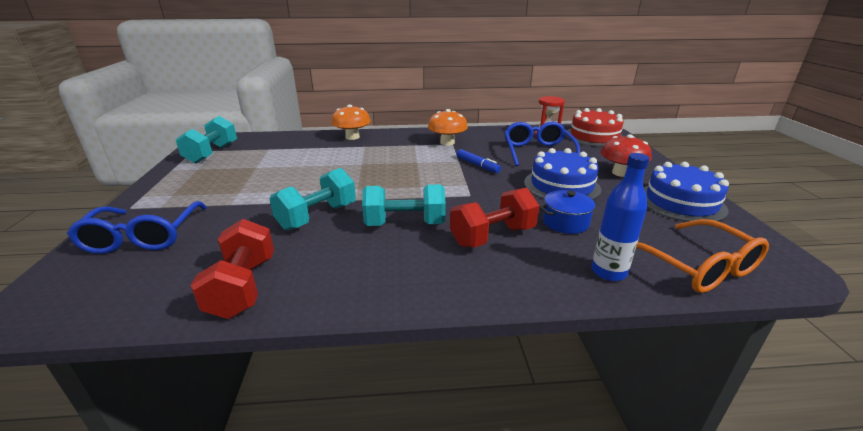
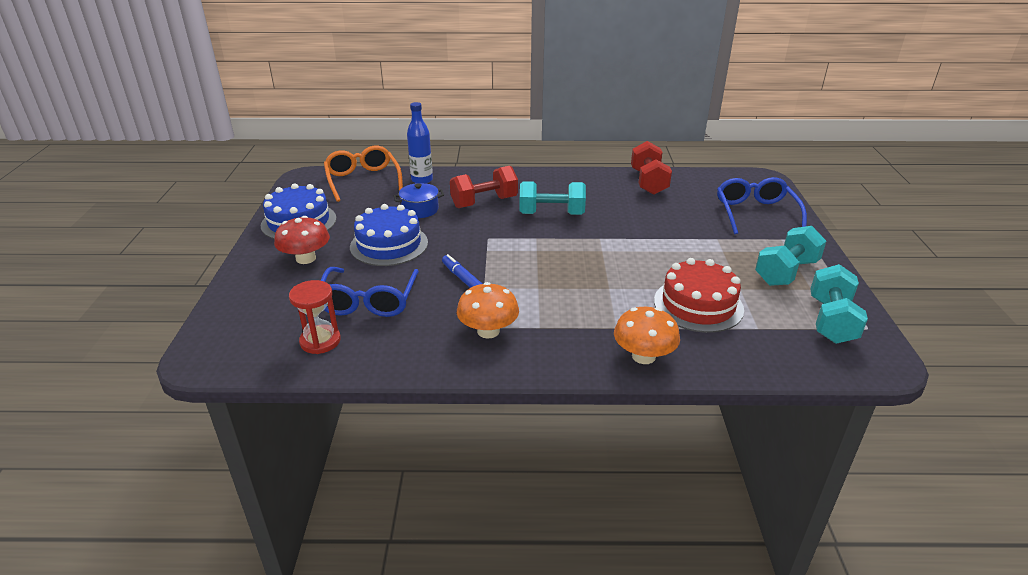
camera: 175 degrees left, 5 degrees up
(317, 217) = (627, 223): turquoise dumbbell -> turquoise dumbbell (786, 272)
(594, 136) = (245, 335): red cake -> red cake (698, 305)

